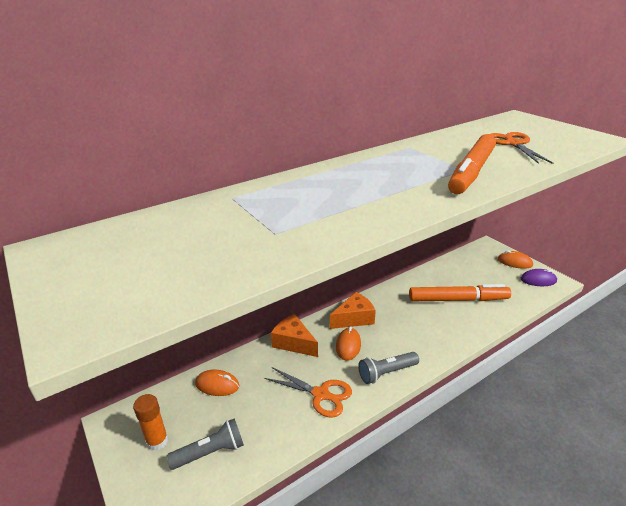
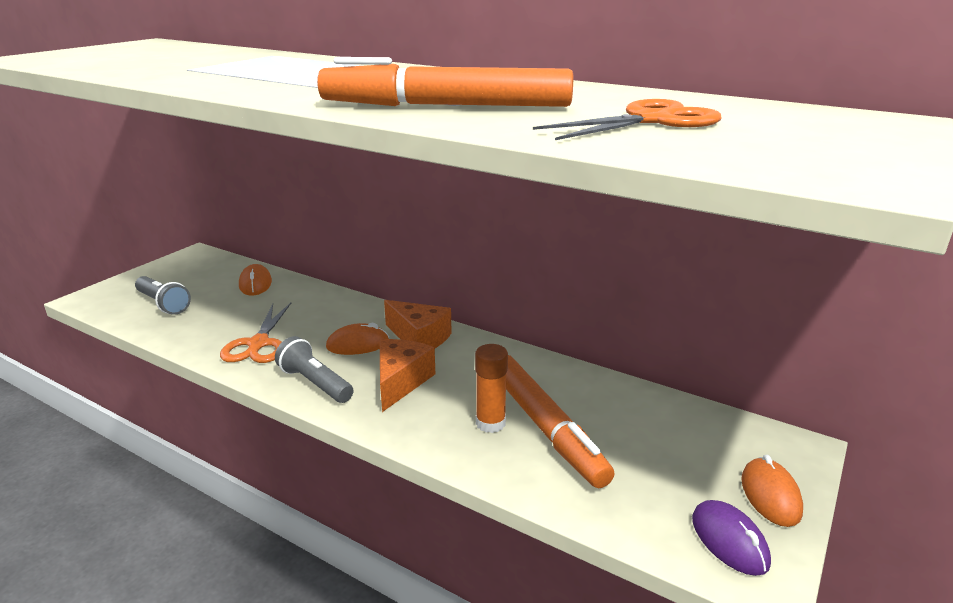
camera: 65 degrees right, 5 degrees down
(157, 441) = (175, 277): orange glue stick -> orange glue stick (490, 423)
(293, 343) = (343, 308): orange cheese -> orange cheese (401, 382)

